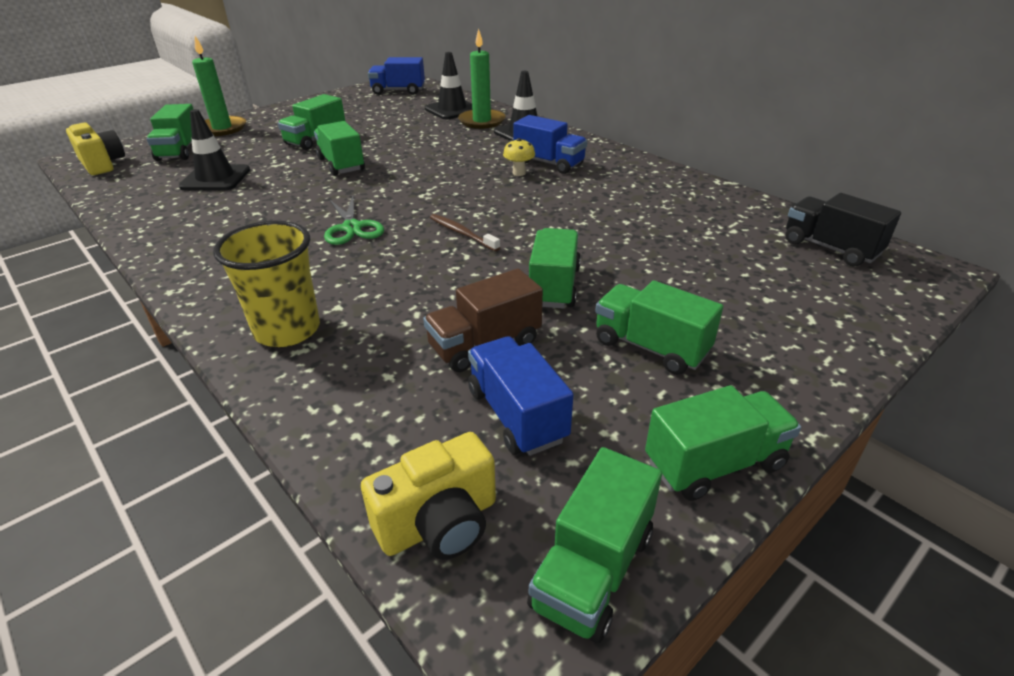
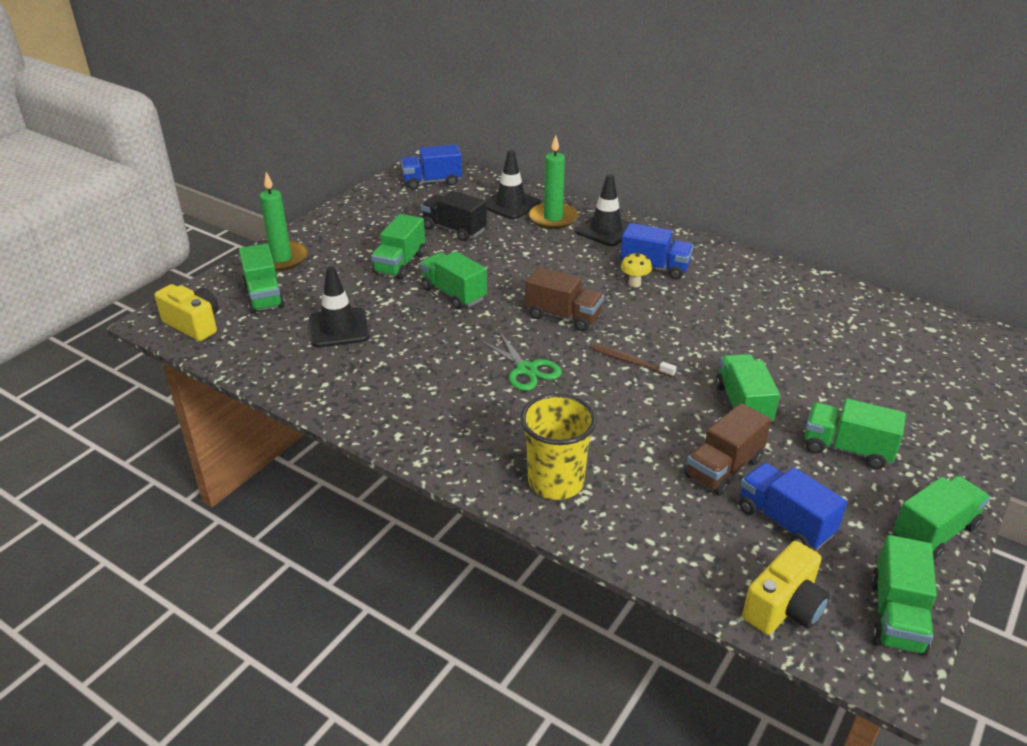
camera: 15 degrees left, 0 degrees up
(427, 191) = (563, 316): none -> brown truck
(830, 248) = (935, 334): black truck -> black truck (454, 229)

